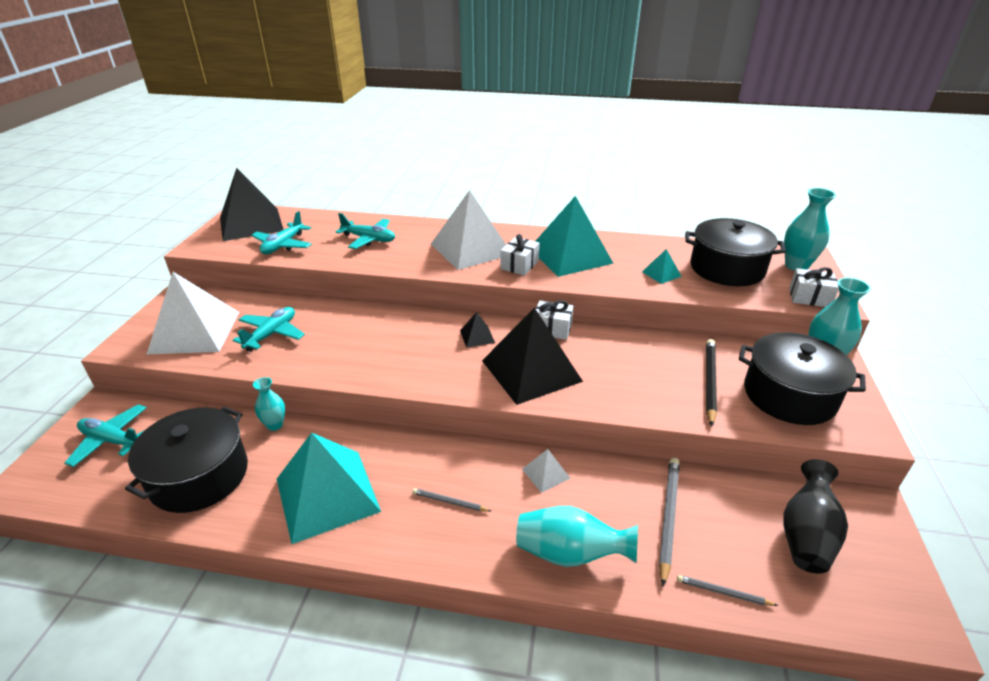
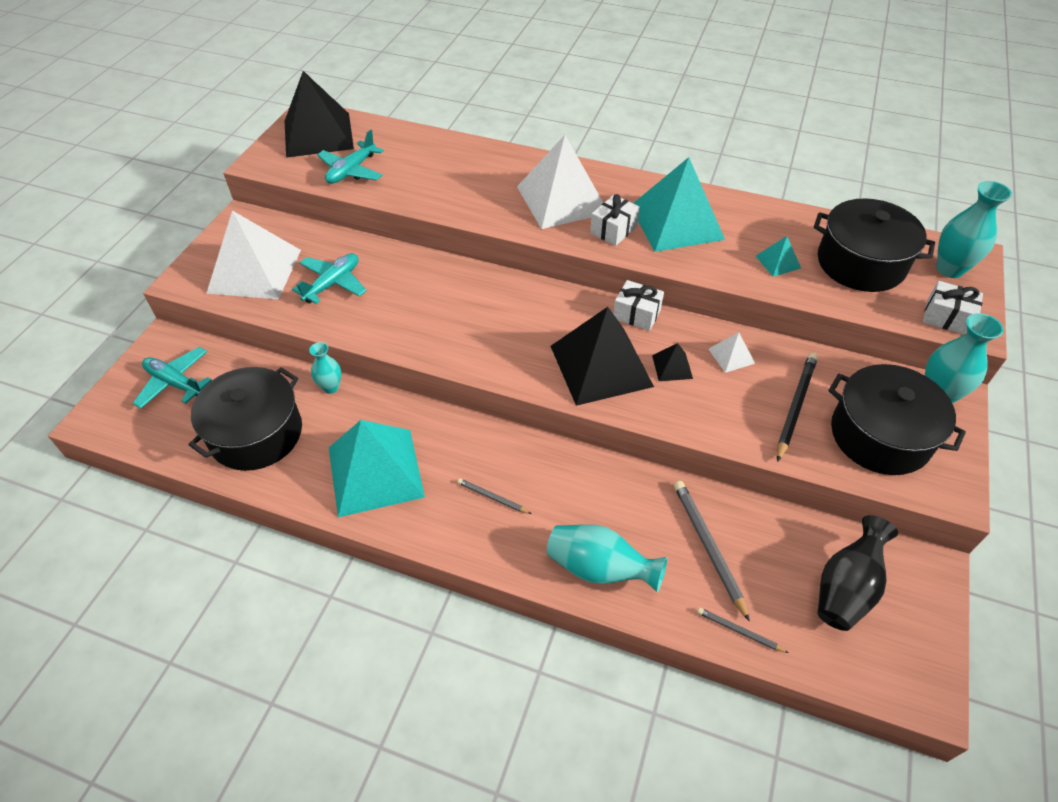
camera: 10 degrees right, 15 degrees up
(369, 239) = (448, 172): turquoise plane -> none
(477, 336) = (551, 314): black pyramid -> black pyramid (672, 367)
(546, 473) = (595, 481): white pyramid -> white pyramid (731, 356)
(668, 517) = (708, 547): grey pencil -> grey pencil turned 45 degrees counterclockwise

